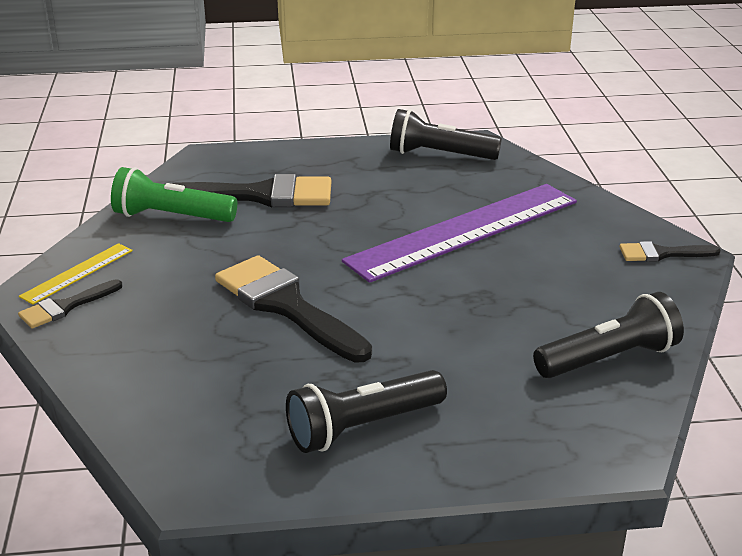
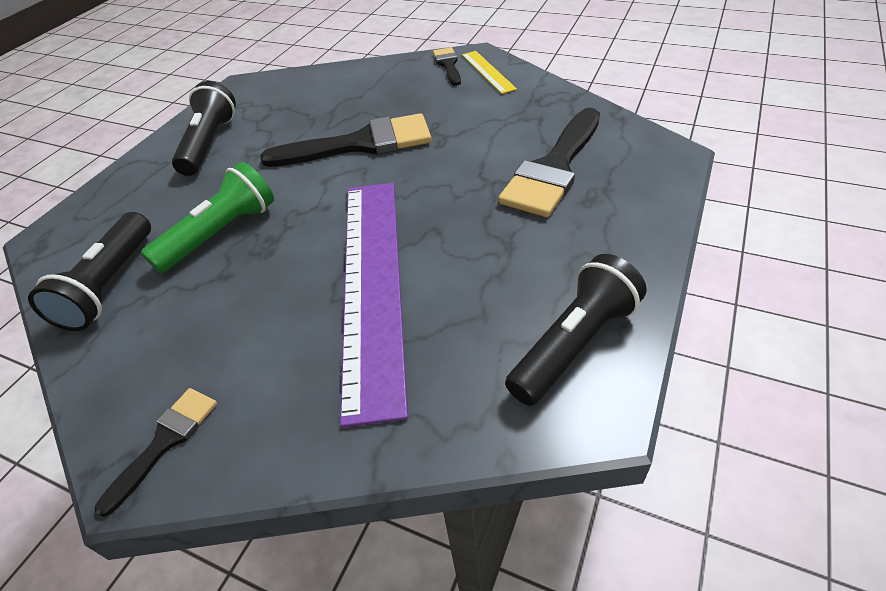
camera: 125 degrees right, 15 degrees up
(171, 217) = (545, 117): green flashlight -> green flashlight (221, 233)

